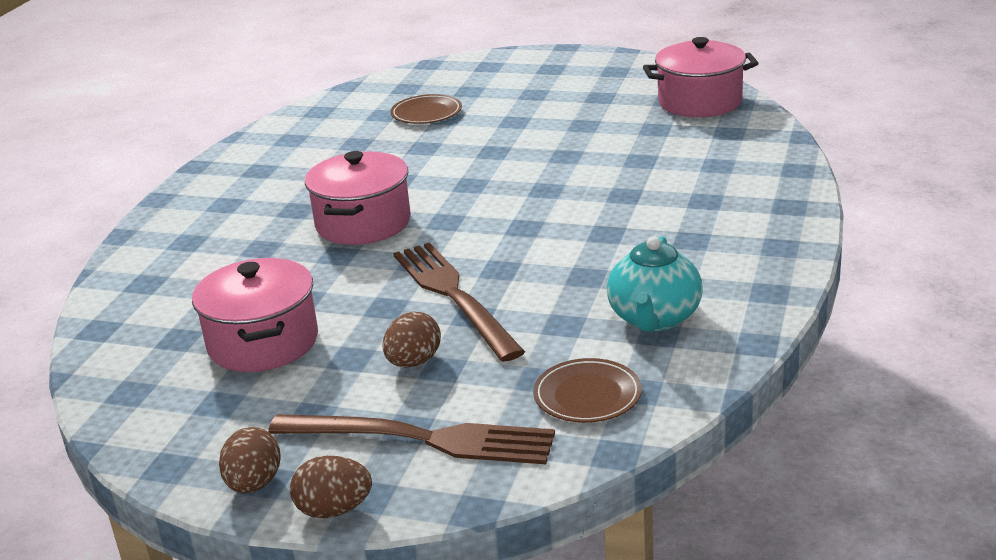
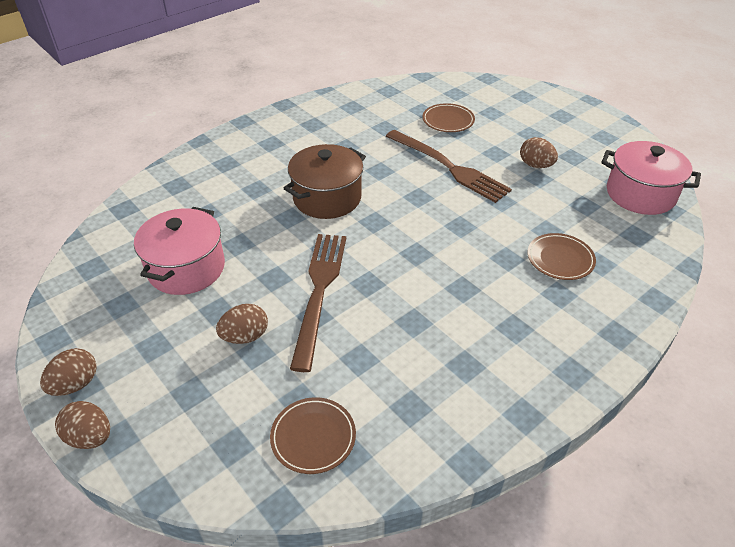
camera: 30 degrees right, 15 degrees up
(363, 223) = (327, 198): pink pot -> brown pot
(421, 439) = (187, 408): brown fork -> brown fork (449, 167)
(569, 116) = (535, 165): none -> brown egg
(654, 319) = (420, 391): turquoise teapot -> none
(677, 176) = (560, 259): none -> brown plate

